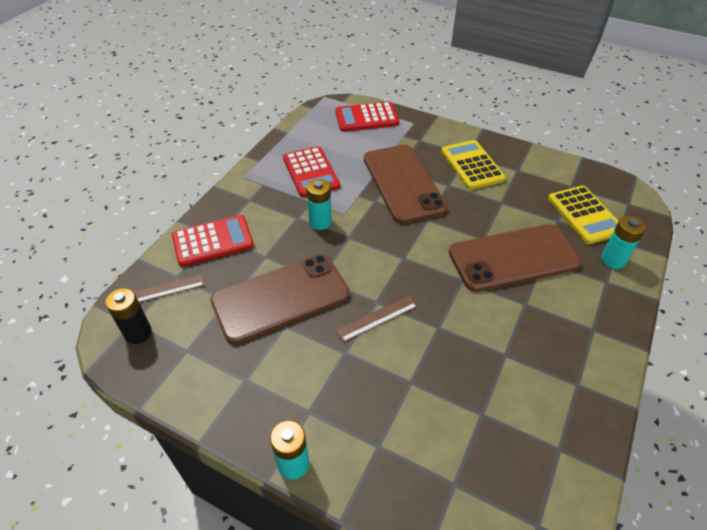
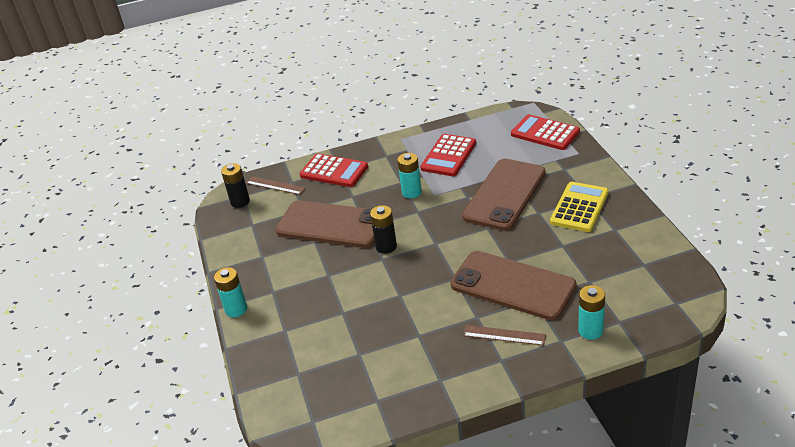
camera: 50 degrees right, 10 degrees down
(364, 287) = (386, 247): none -> black battery
(377, 318) = (370, 268): brown ruler -> brown ruler (504, 335)
(585, 215) = (619, 290): yellow calculator -> none

